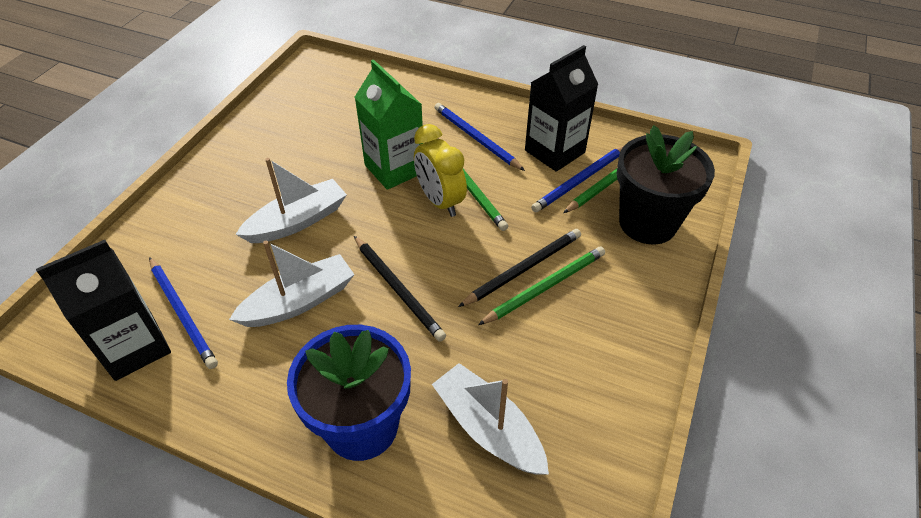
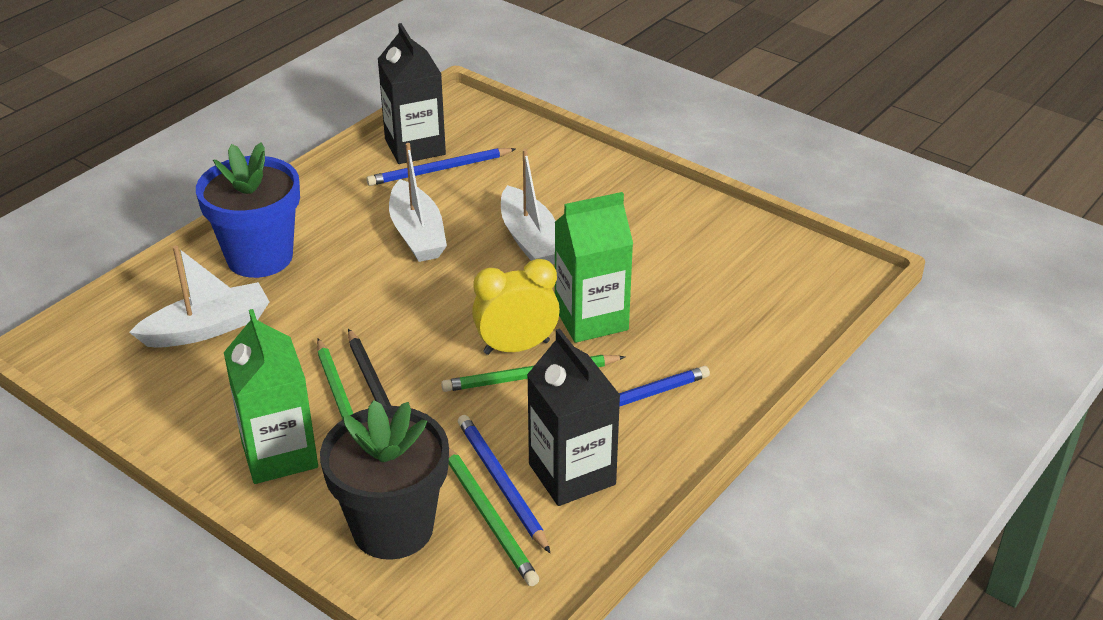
camera: 105 degrees right, 10 degrees down
(398, 289) = (398, 297): black pencil -> none
(617, 309) = (279, 454): none -> green carton

